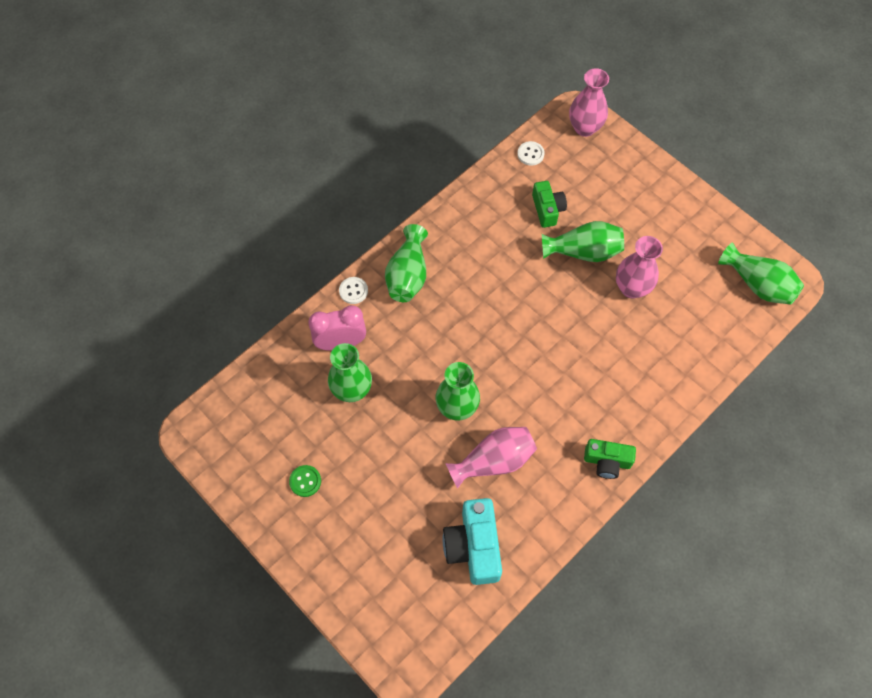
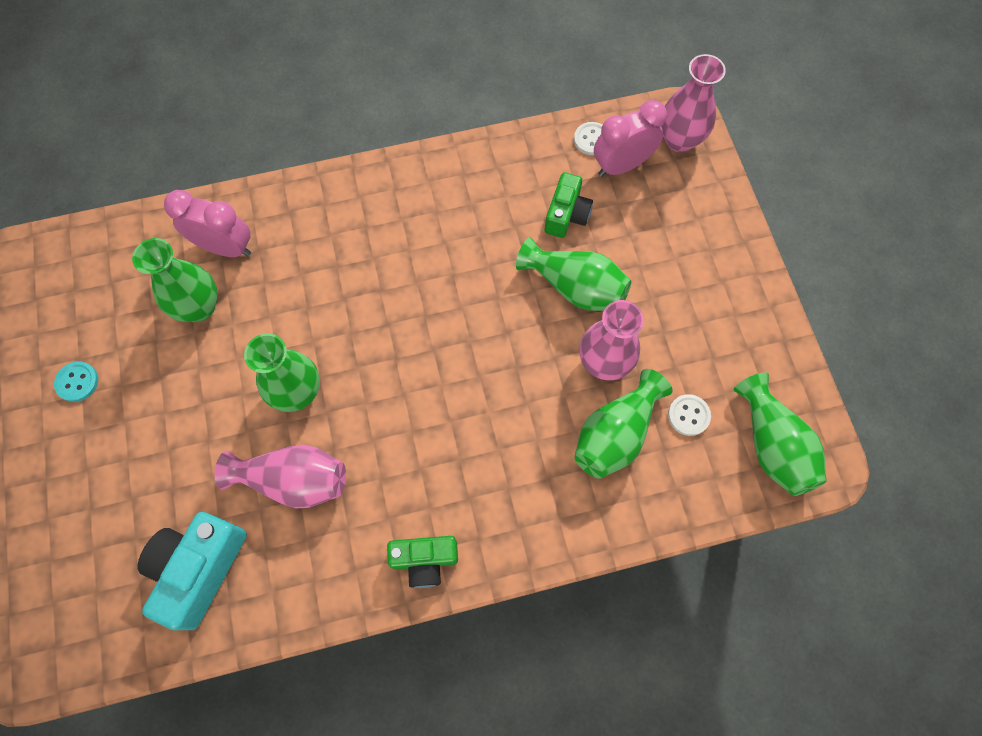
camera: 30 degrees right, 5 degrees up
(305, 481) = (77, 382): green button -> turquoise button
(353, 291) = (281, 196): white button -> white button (688, 415)
(408, 275) = (352, 209): green vase -> green vase (615, 434)
(560, 161) = (621, 165): none -> pink clock
(607, 461) = (425, 560): green camera -> green camera turned 45 degrees counterclockwise

